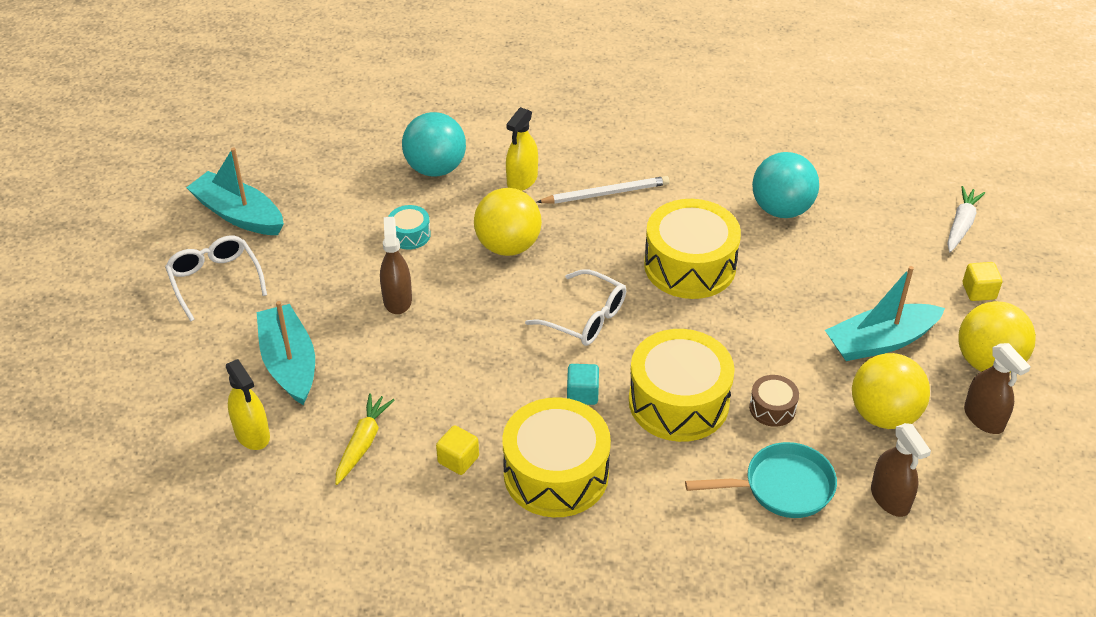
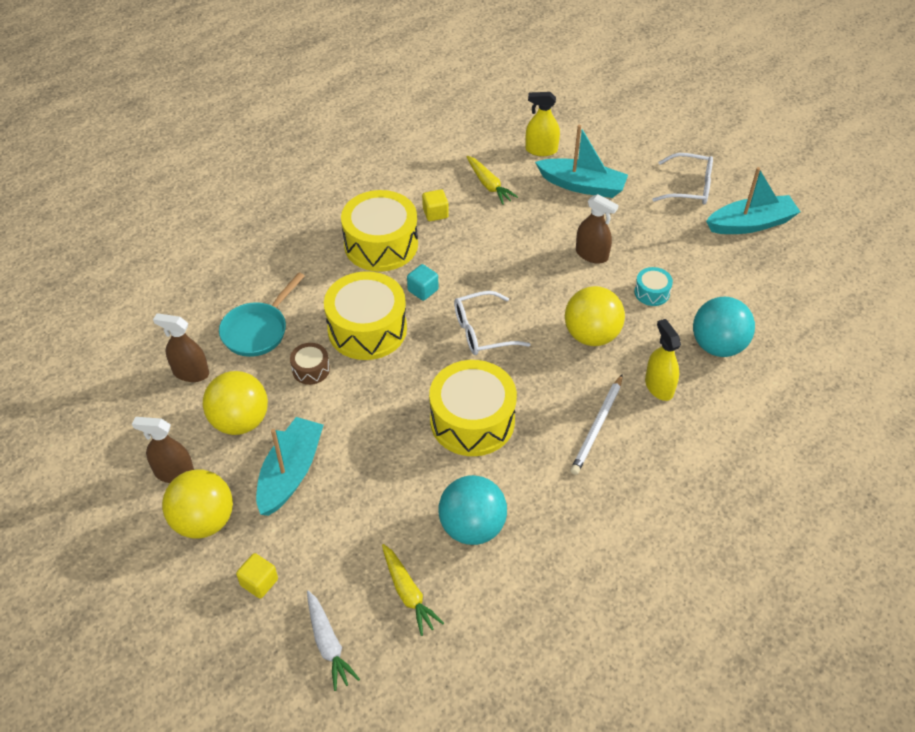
camera: 130 degrees right, 5 degrees up
(873, 210) = (408, 593): none -> yellow carrot

